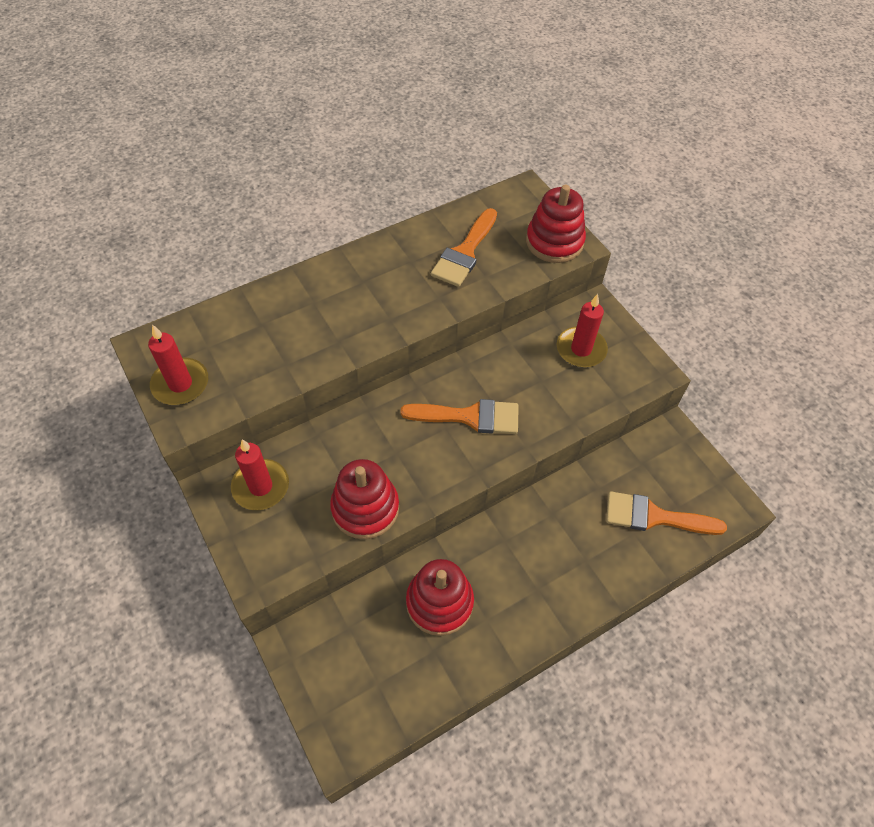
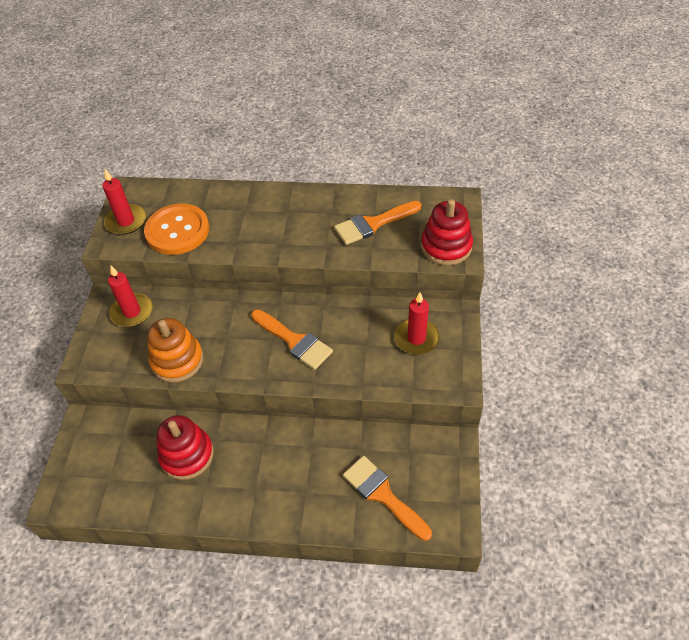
camera: 40 degrees right, 5 degrees down
(257, 363) = (177, 231): none -> orange button
(365, 508) = (177, 360): red stacking toy -> orange stacking toy

